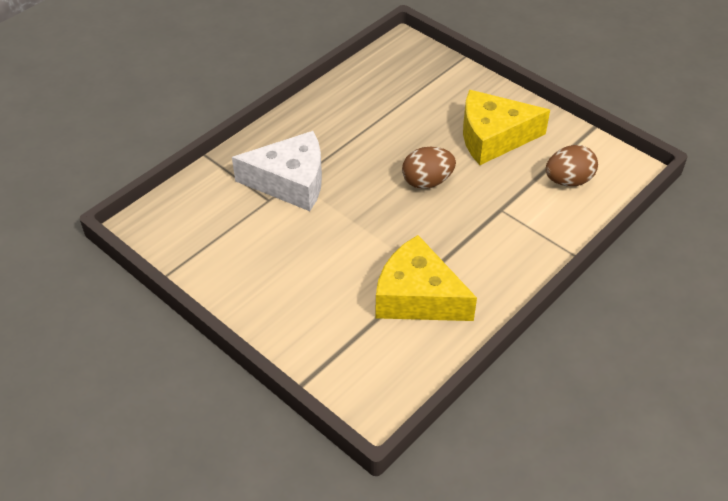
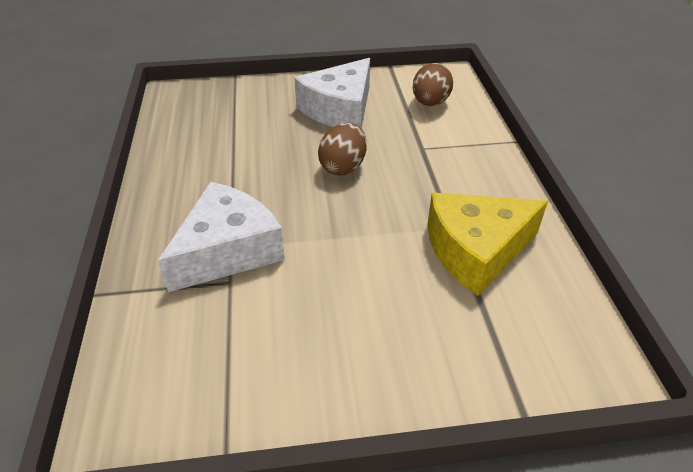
camera: 50 degrees left, 5 degrees down
(493, 137) = (340, 109): yellow cheese -> white cheese

